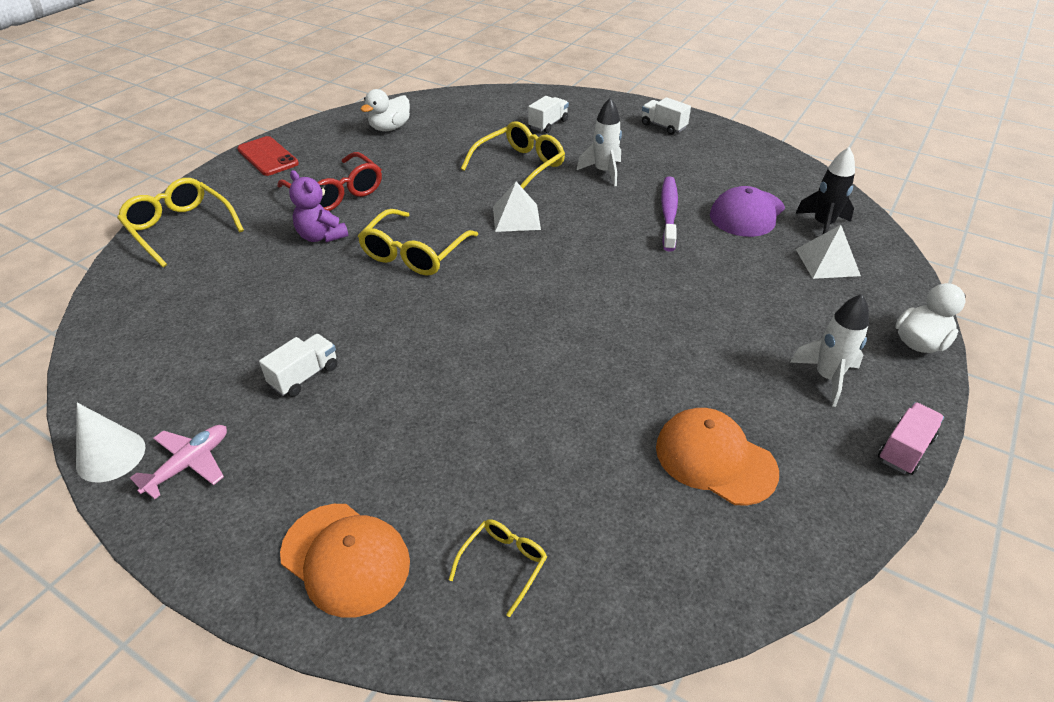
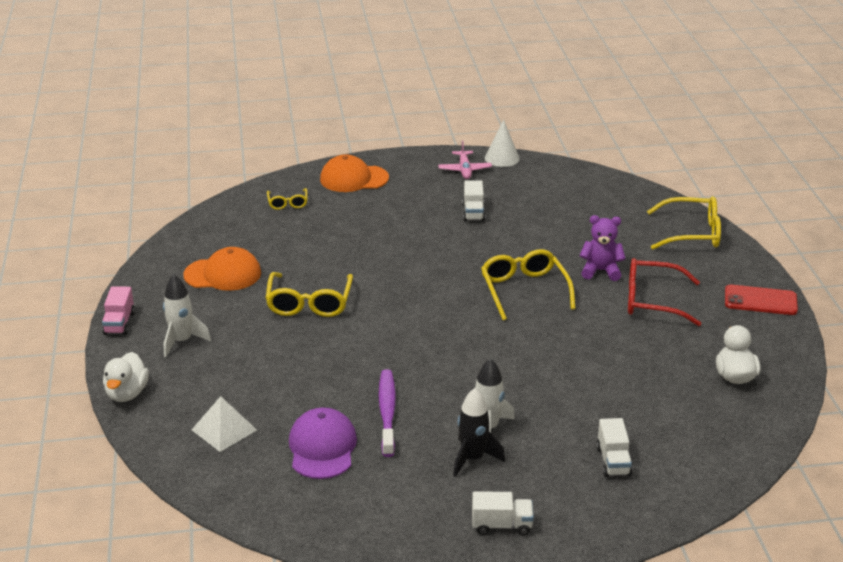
camera: 140 degrees right, 10 degrees down
(516, 218) = (497, 348): white pyramid -> none
(520, 166) = (564, 396): yellow glasses -> yellow glasses (309, 303)
(668, 213) = (387, 412): purple toothbrush -> purple toothbrush turned 150 degrees counterclockwise
(823, 225) = (247, 468): black rocket -> black rocket (473, 459)

